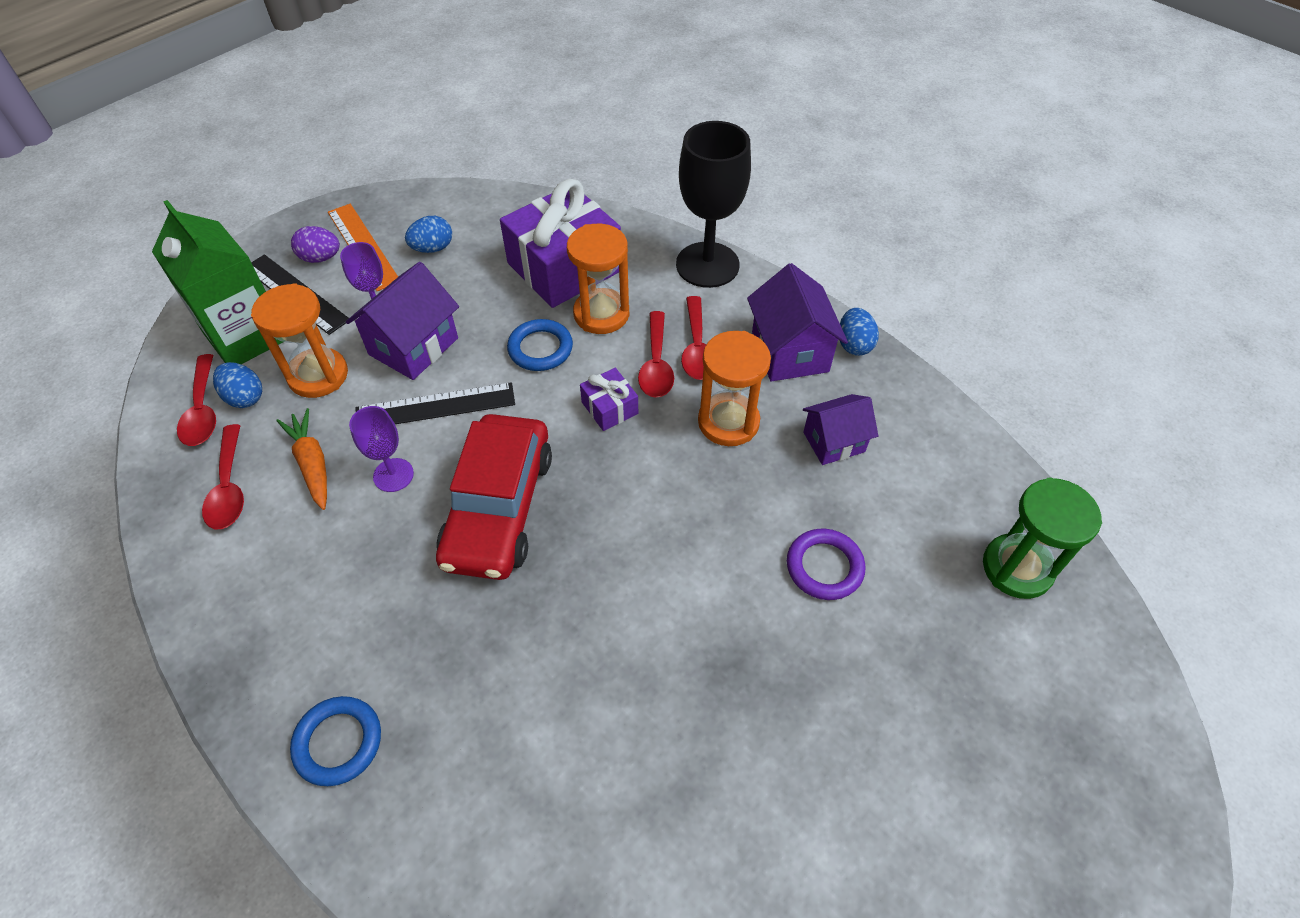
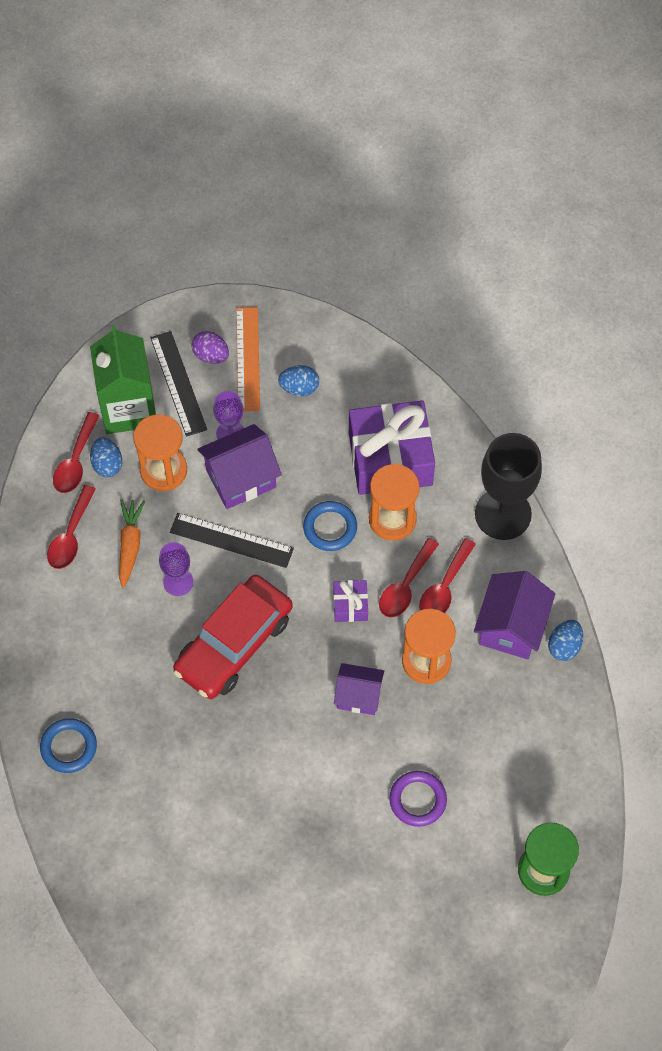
camera: 30 degrees right, 10 degrees up
(833, 442) = (489, 716): purple house -> purple house (358, 696)

